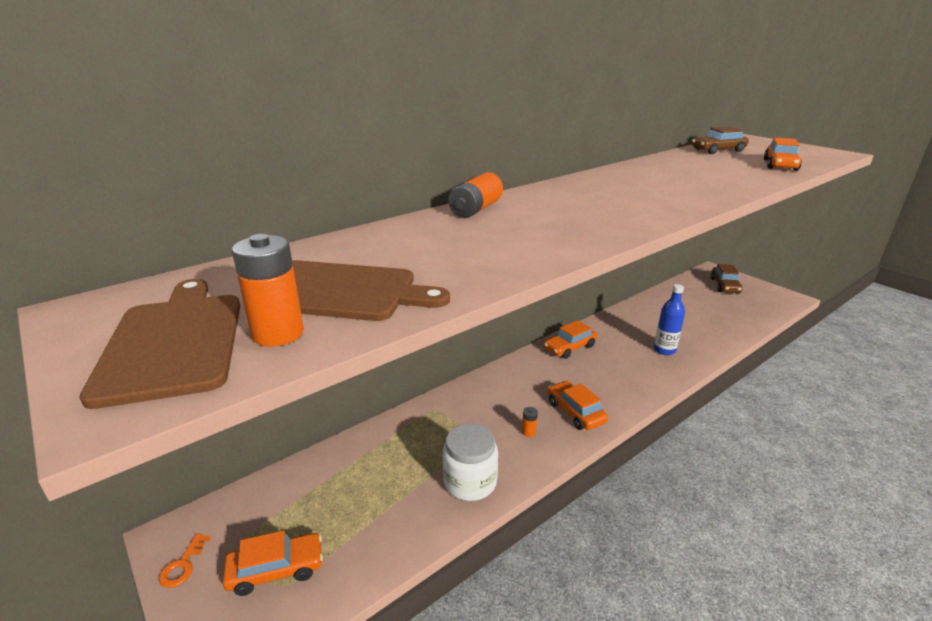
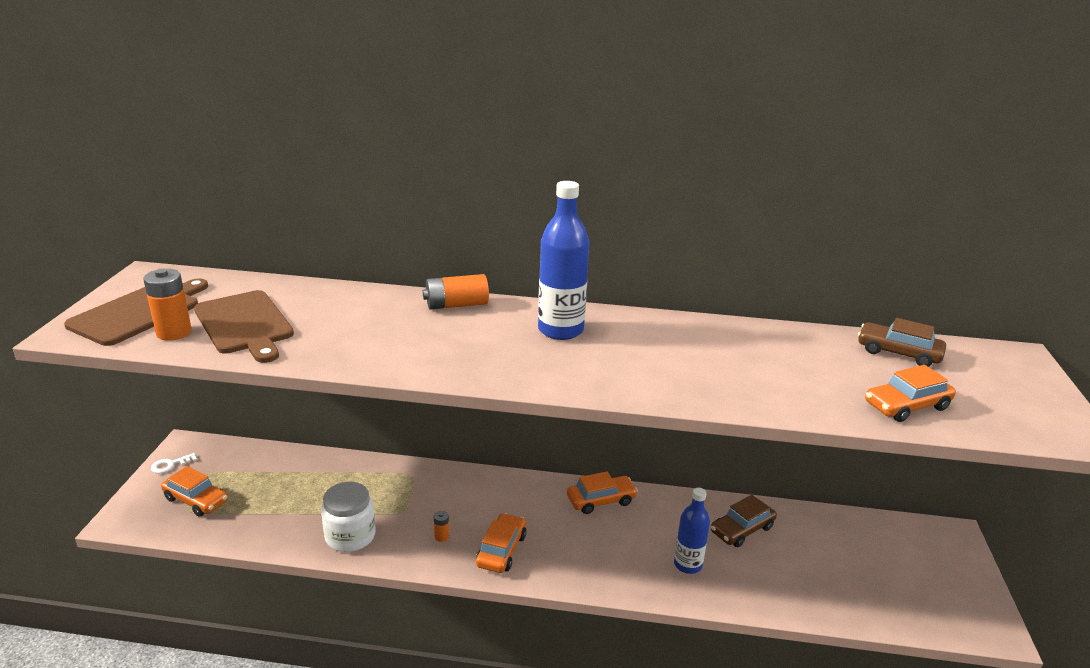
camera: 45 degrees right, 0 degrees up
(182, 565) = (170, 465): orange key -> white key
(570, 347) = (601, 500): orange car -> orange car turned 150 degrees clockwise
(574, 196) = (560, 330): none -> blue bottle
(724, 286) = (924, 558): brown car -> brown car (742, 529)

